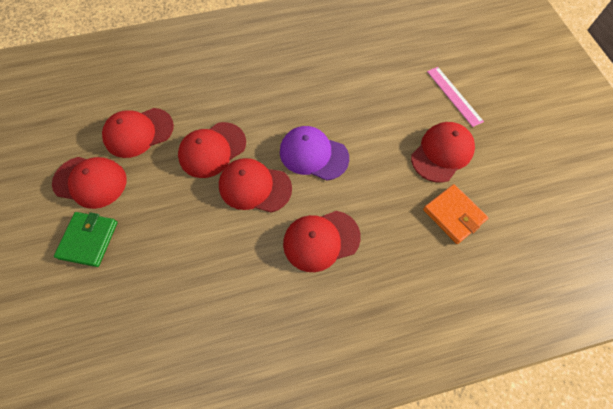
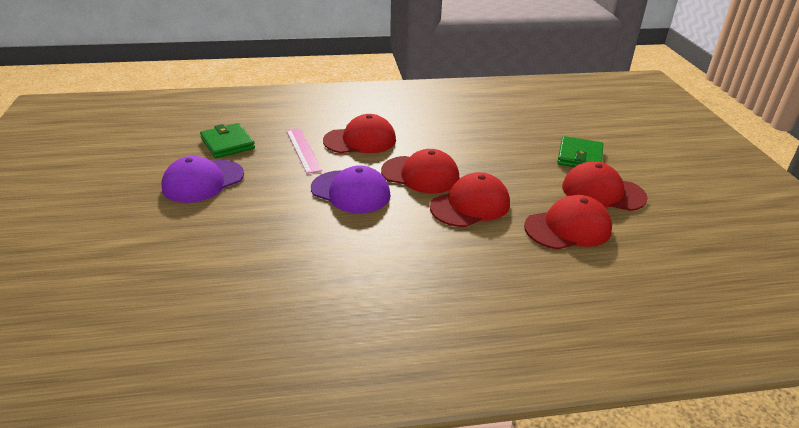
camera: 175 degrees left, 30 degrees down
(442, 153) = (203, 181): red cap -> purple cap
(453, 215) = (227, 143): orange wallet -> green wallet
(454, 96) = (140, 229): pink ruler -> pink ruler (303, 150)

